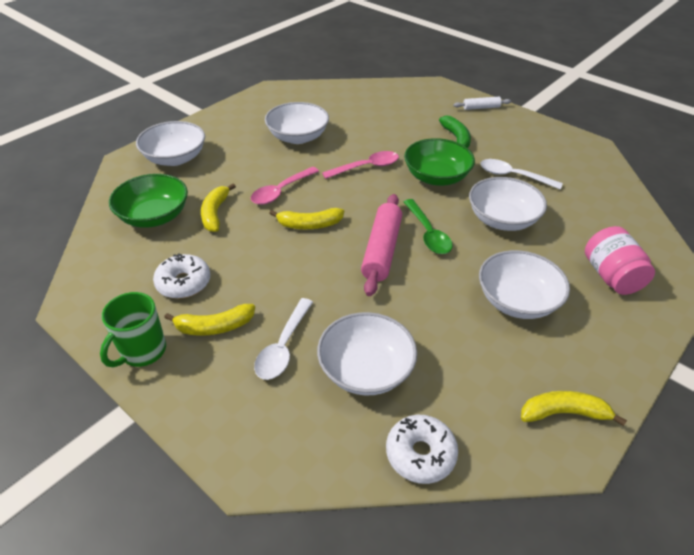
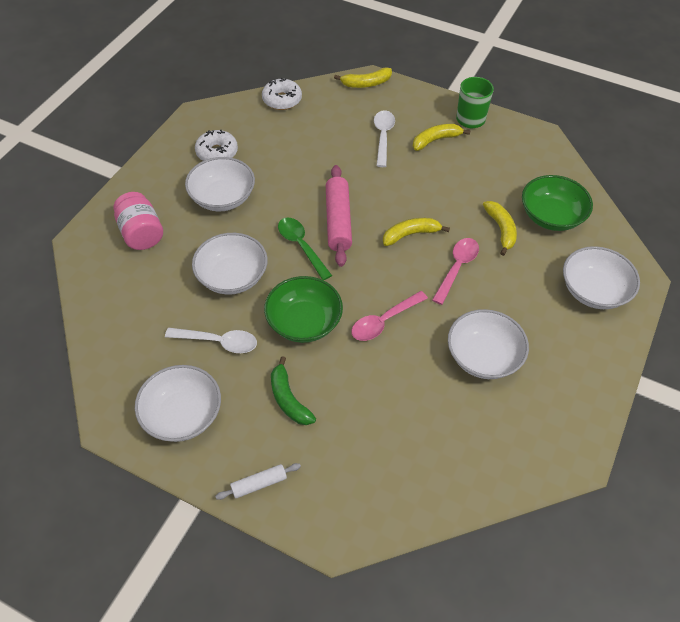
camera: 165 degrees right, 10 degrees up
(183, 283) = (479, 165): white donut -> white donut (217, 152)
(366, 369) = (324, 133): white bowl -> white bowl (182, 415)
(563, 413) = (198, 132): yellow banana -> yellow banana (366, 83)

